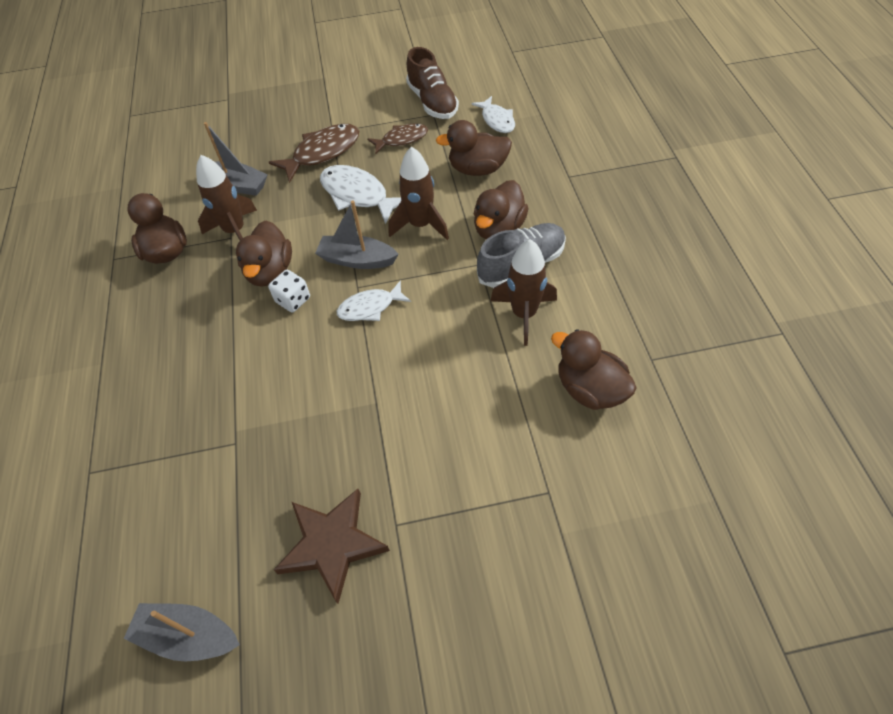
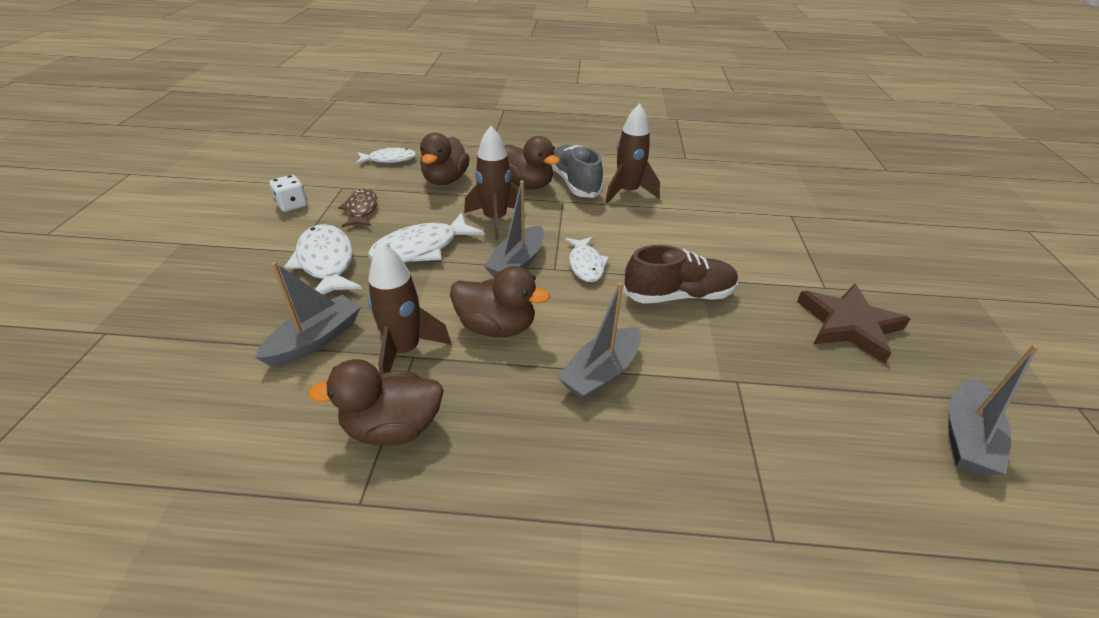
camera: 80 degrees left, 15 degrees down
(230, 347) = (601, 372): none -> grey boat
(293, 300) = (551, 314): white dice -> white dice (292, 205)
(322, 153) = (326, 263): brown fish -> white fish
(432, 102) = (323, 184): brown shoe -> brown shoe (678, 295)
(590, 389) = (706, 183): brown duck -> none

